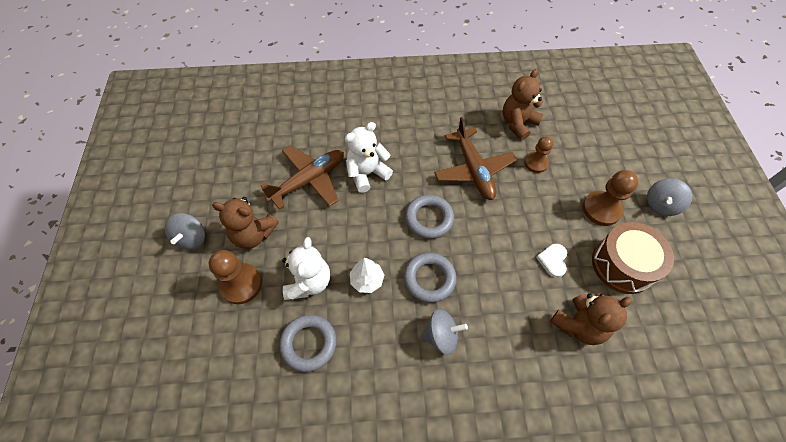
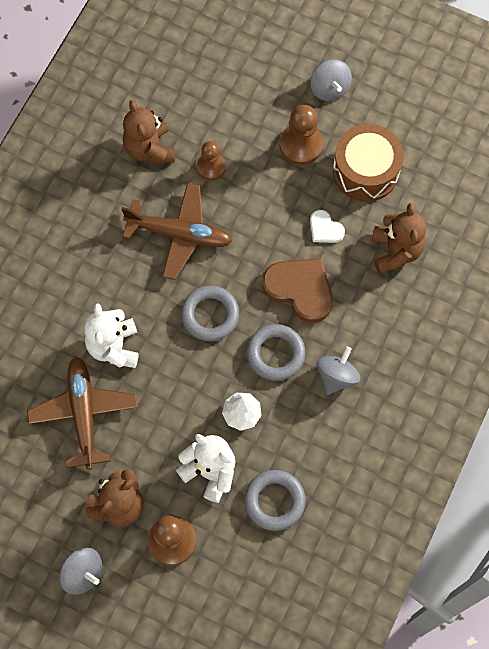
camera: 60 degrees left, 10 degrees up
(492, 269) = (300, 289): none -> brown heart

